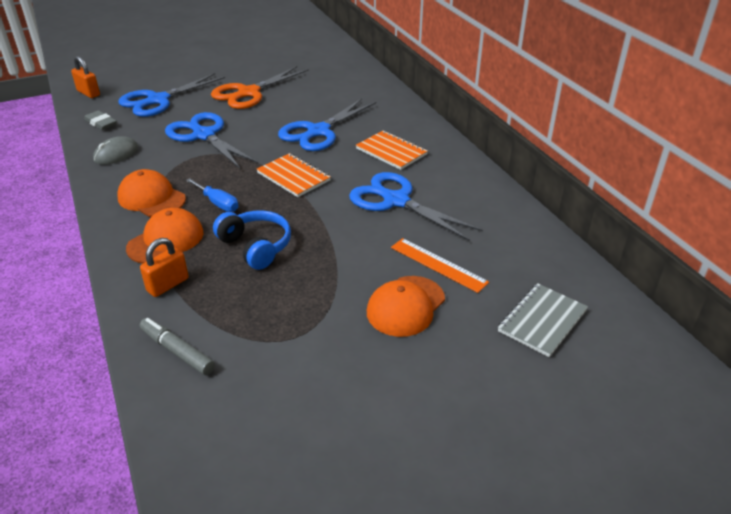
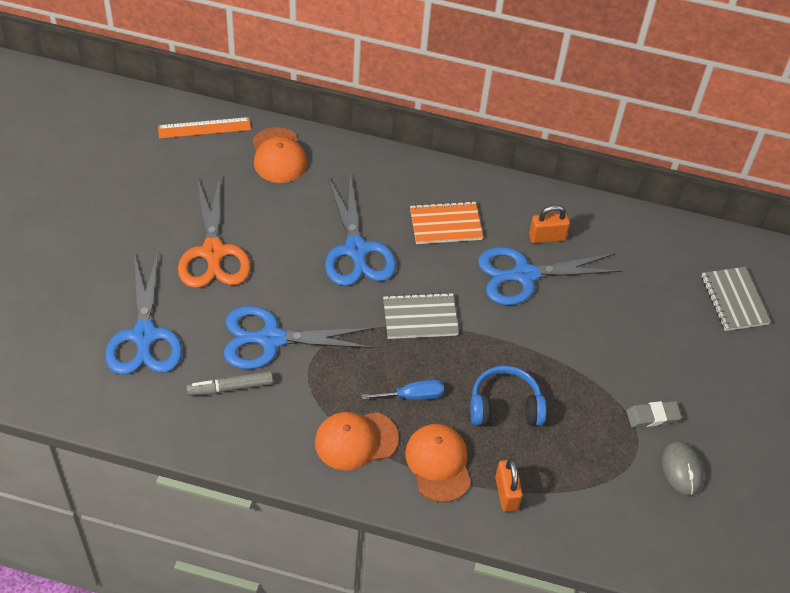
camera: 55 degrees left, 15 degrees up
(88, 93) = (51, 389): orange padlock -> orange padlock (547, 237)
(101, 123) = (147, 411): grey eraser -> grey eraser (652, 416)
(116, 154) = (237, 429): grey mouse -> grey mouse (682, 469)
(177, 351) = (595, 527): grey marker -> grey marker (230, 387)
(293, 177) = (420, 318): orange notebook -> grey notebook
(406, 306) = (658, 361): orange cap -> orange cap (278, 156)
(438, 264) = (629, 309): orange ruler -> orange ruler (204, 128)

